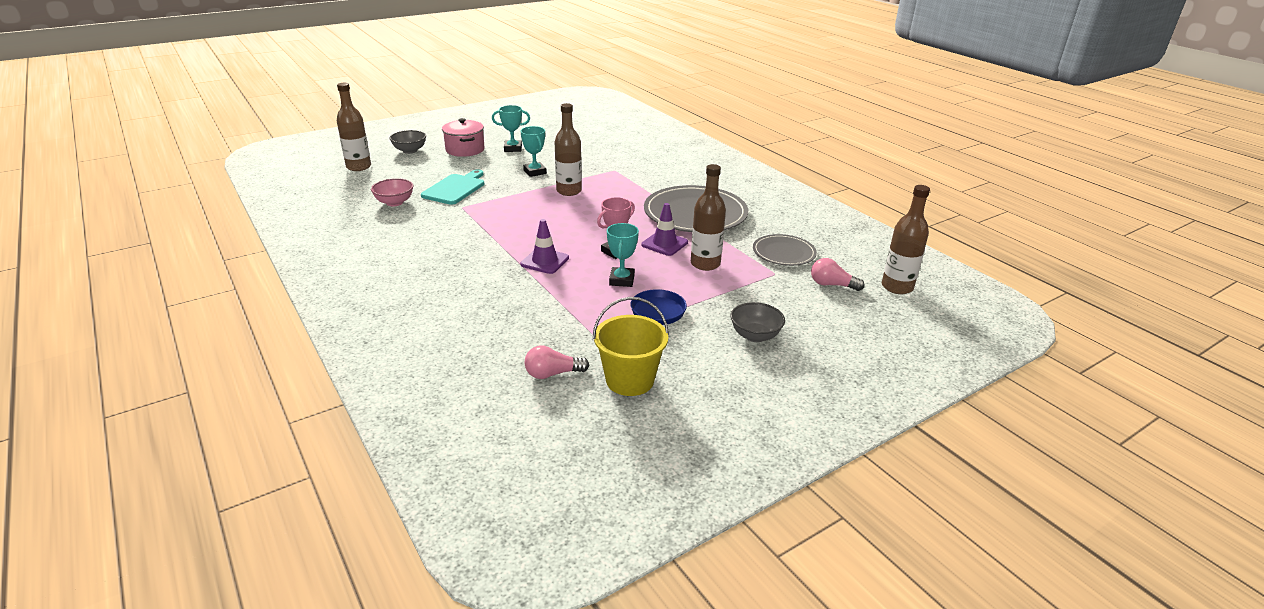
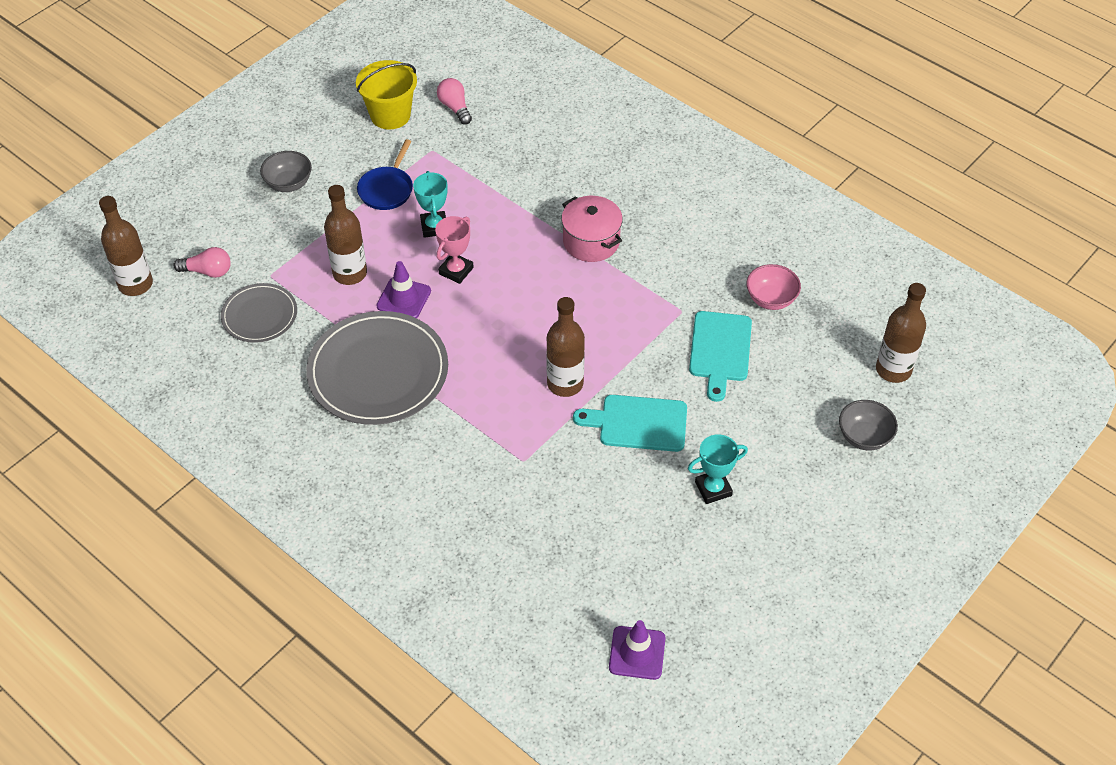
camera: 165 degrees right, 20 degrees up
(465, 150) = (784, 463): pink pot -> pink pot (591, 241)
(535, 172) = (638, 423): turquoise trophy -> turquoise cutting board
(544, 261) = (527, 236): purple traffic cone -> purple traffic cone (637, 653)
(552, 374) = (455, 108): pink light bulb -> pink light bulb turned 90 degrees counterclockwise

